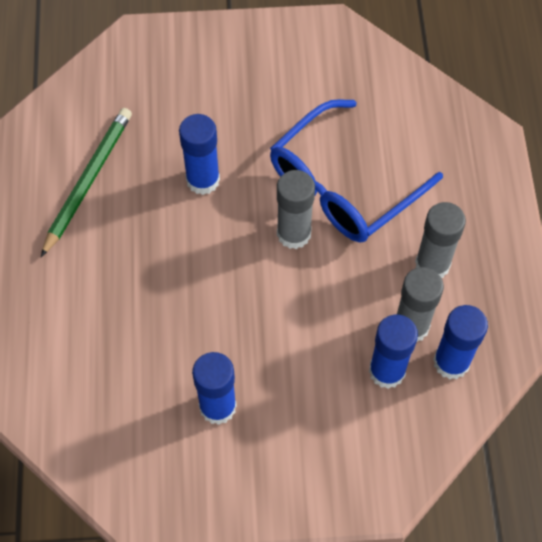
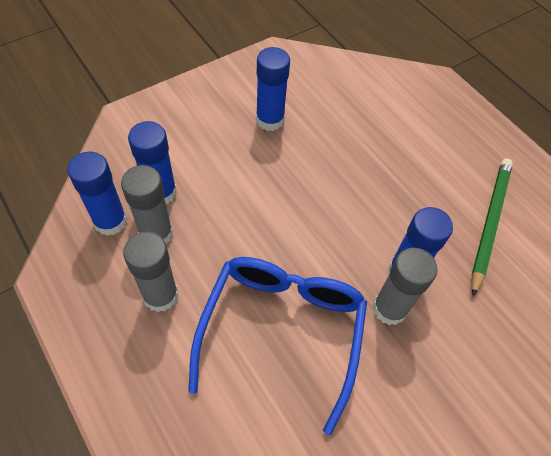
camera: 145 degrees right, 5 degrees down
(87, 181) = (489, 223): green pencil -> green pencil turned 150 degrees counterclockwise
(294, 233) = (297, 262): grey glue stick -> grey glue stick (389, 308)

